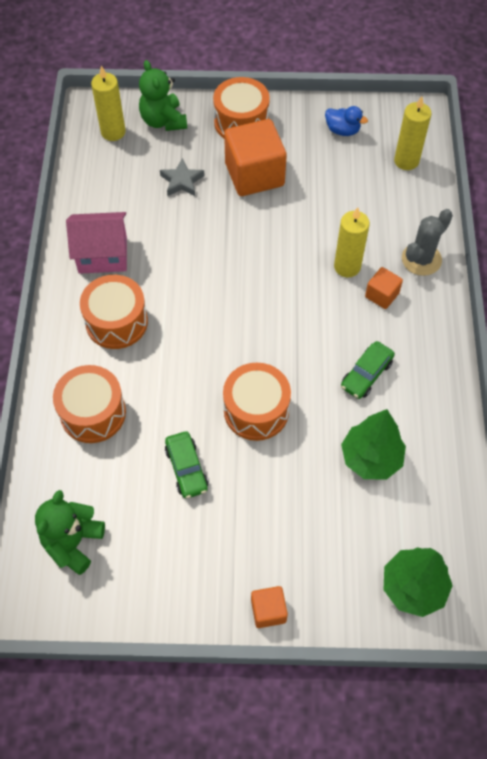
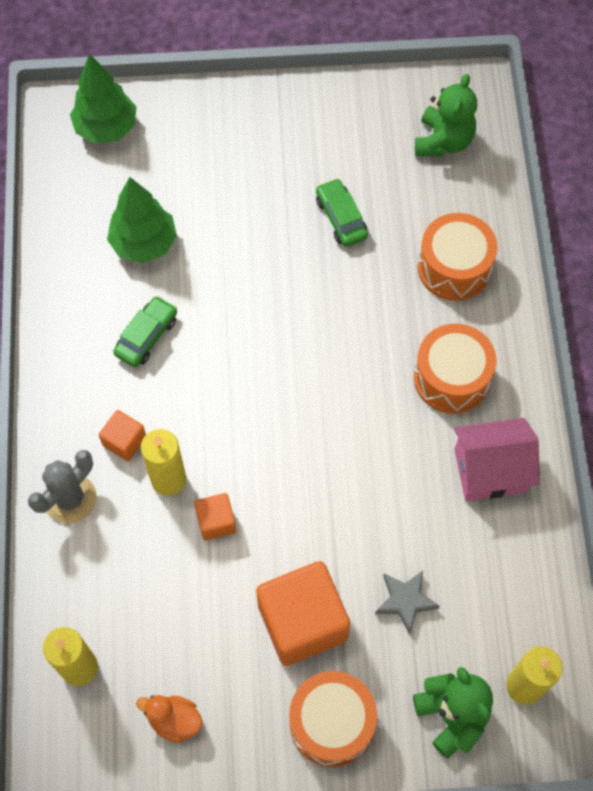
camera: 175 degrees right, 5 degrees up
(256, 410) = (272, 285): orange drum -> none
(268, 611) = (245, 99): orange cube -> orange cube (216, 522)
(342, 130) = (174, 720): blue duck -> orange duck

